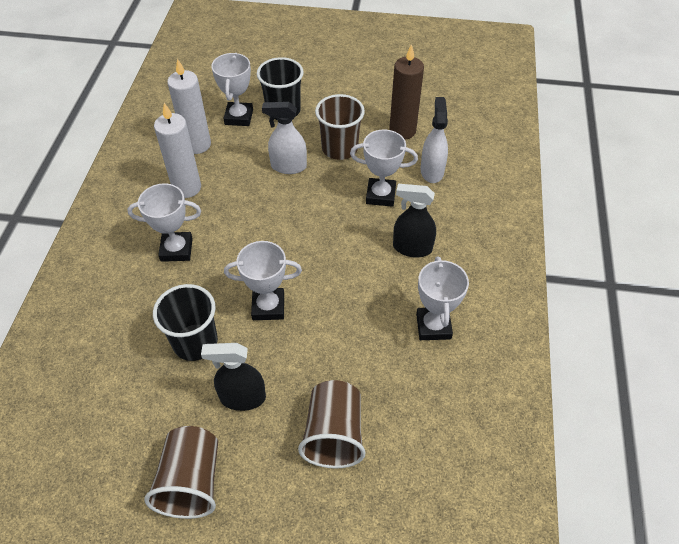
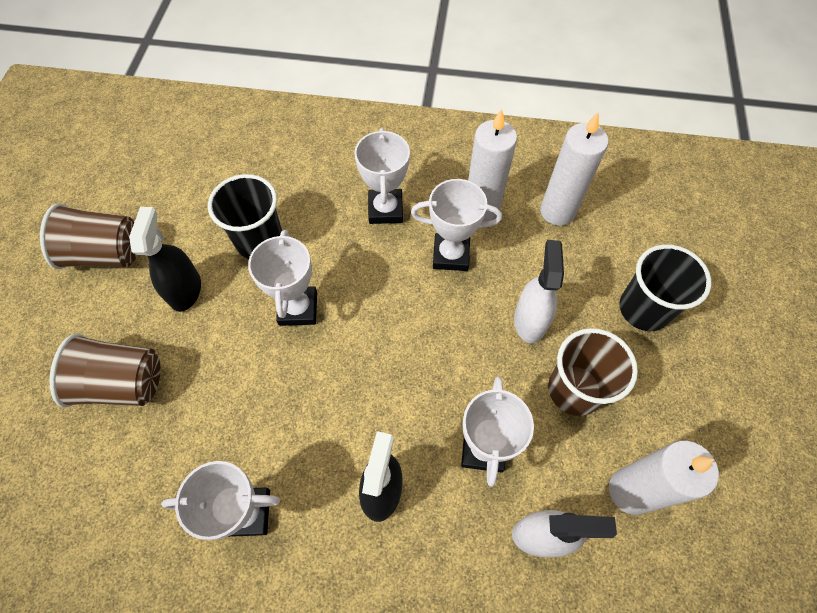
camera: 90 degrees right, 10 degrees up
(239, 117) = (618, 254): white trophy -> white trophy (451, 255)
(402, 131) = (630, 491): brown candle -> white candle

